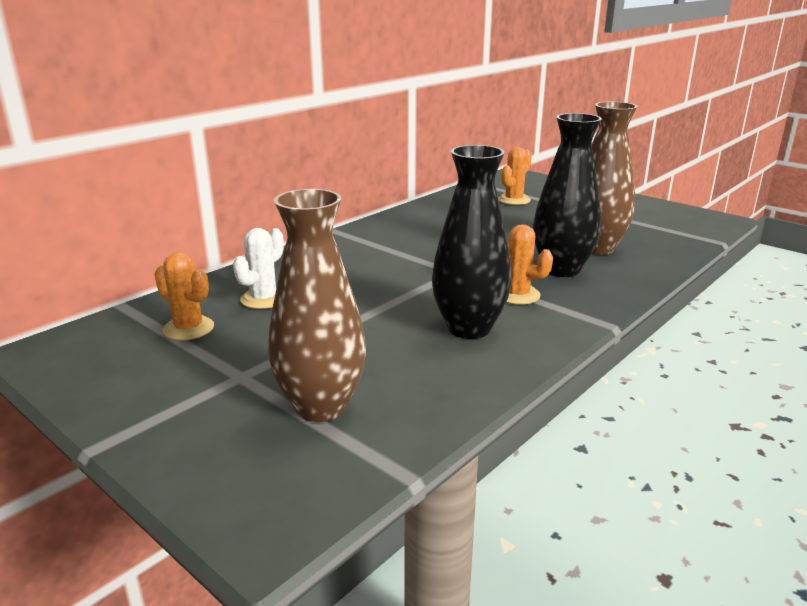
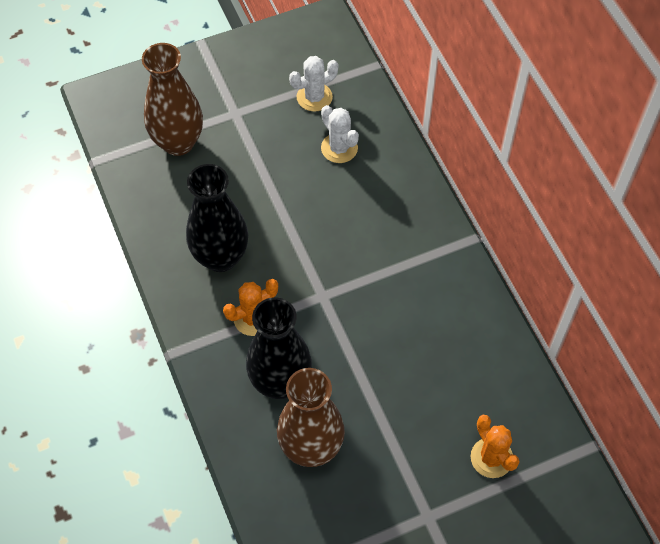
camera: 115 degrees right, 35 degrees up
(188, 328) = (314, 97): orange cactus -> white cactus

